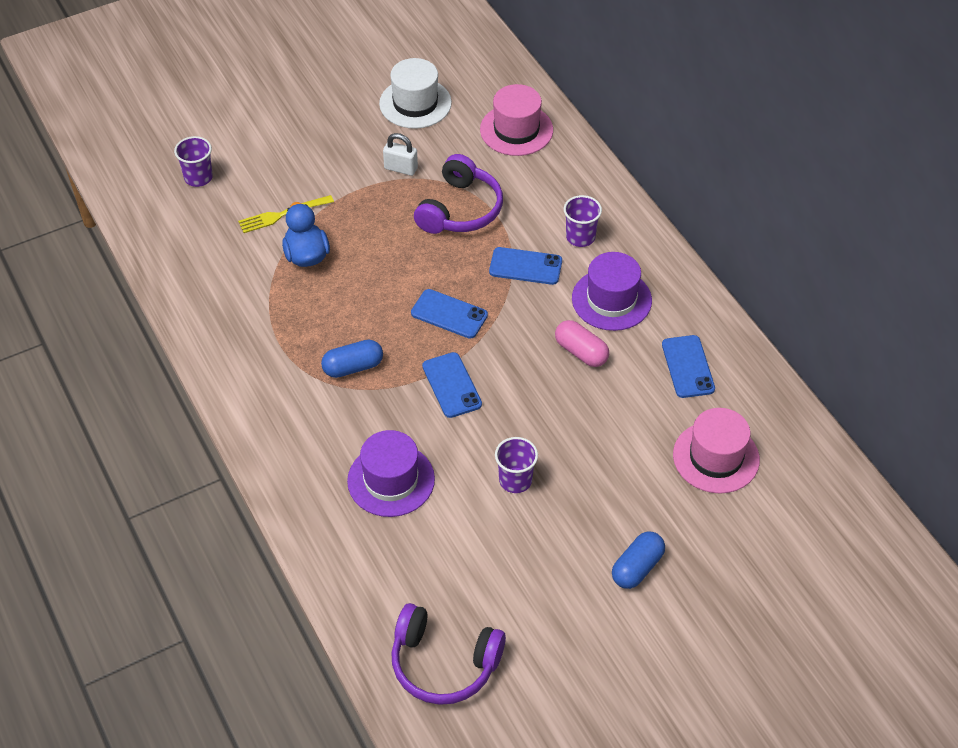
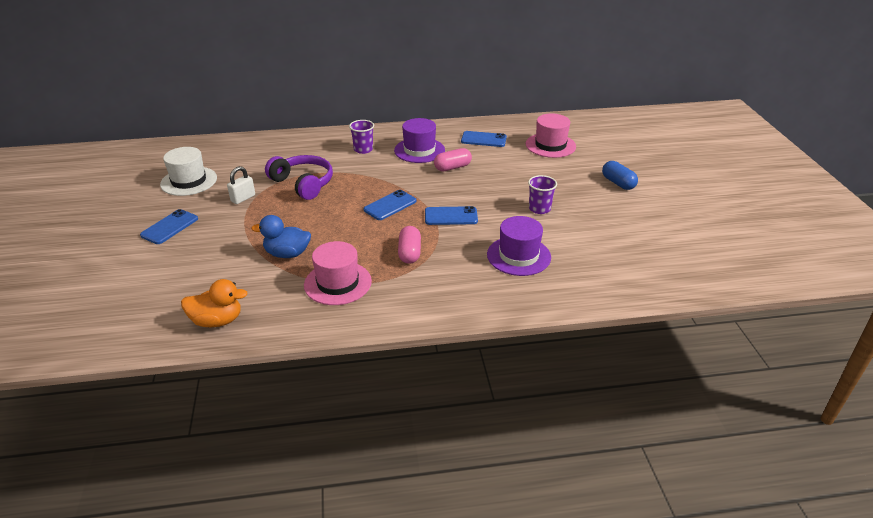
camera: 70 degrees left, 15 degrees down
(175, 248) = (217, 321): none -> orange duck
(198, 177) = (151, 294): purple cup -> none
(282, 215) = (235, 258): yellow fork -> none
(353, 367) = (409, 253): blue capsule -> pink capsule
(443, 664) = (675, 264): purple headphones -> none
(516, 130) = (255, 151): pink hat -> pink hat (338, 283)
(525, 266) = (371, 171): blue phone -> blue phone (170, 227)

